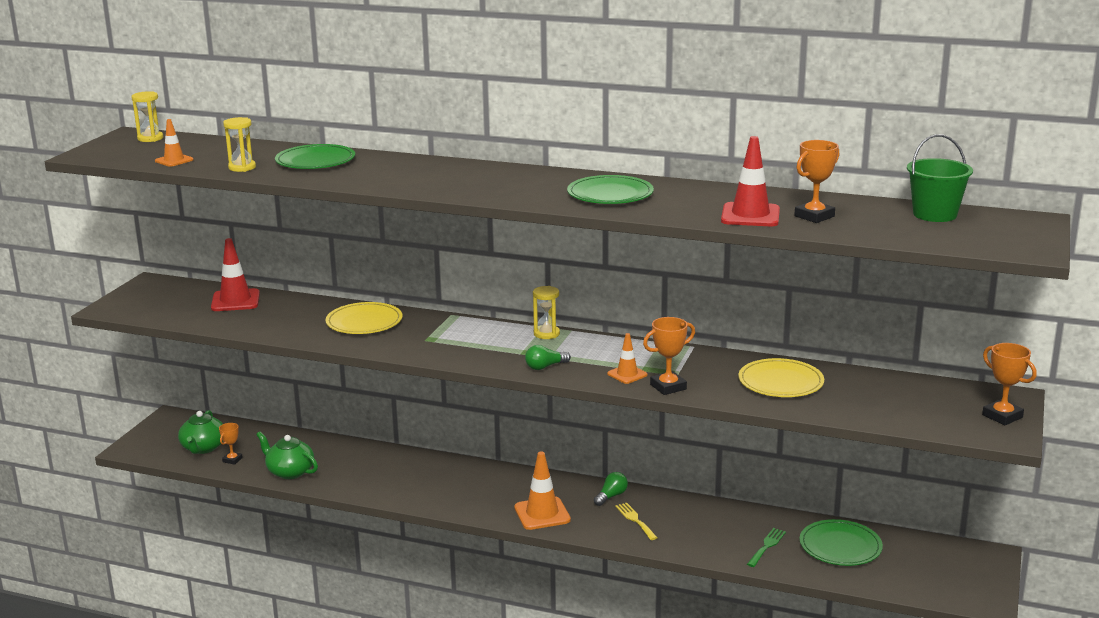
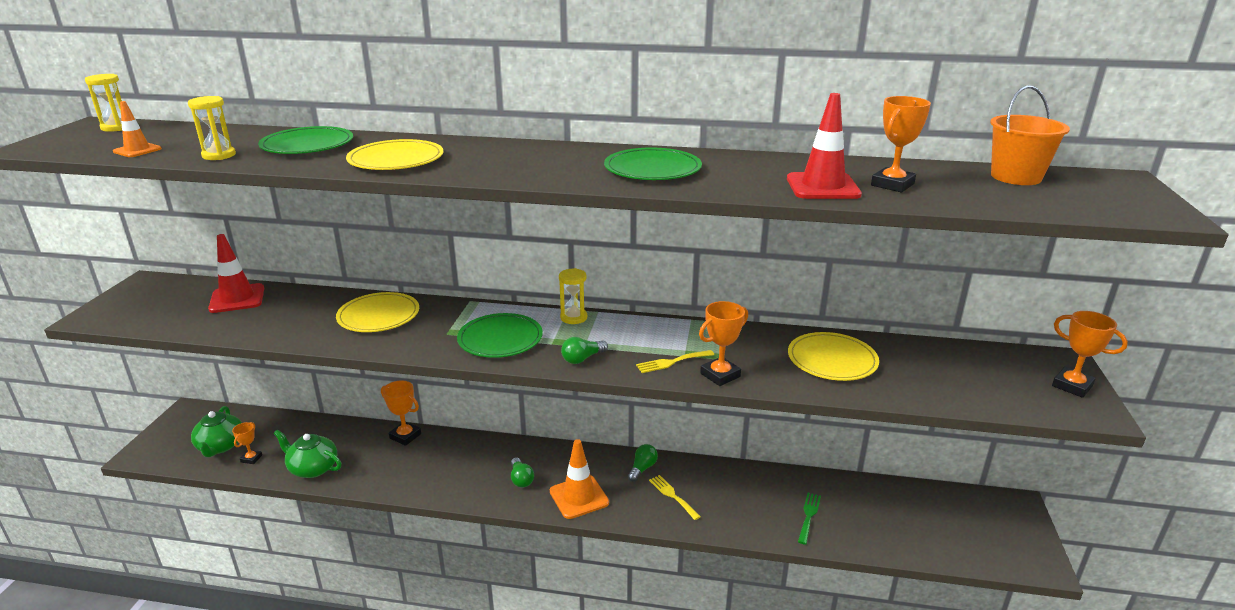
camera: 10 degrees left, 5 degrees up
(380, 452) = (405, 436): none -> orange trophy
(390, 177) = (396, 159): none -> yellow plate
(488, 496) = (521, 479): none -> green light bulb
(627, 374) = (672, 362): orange traffic cone -> yellow fork
(840, 546) = (877, 508): green plate -> green plate (500, 339)
(935, 214) = (1016, 177): green bucket -> orange bucket

